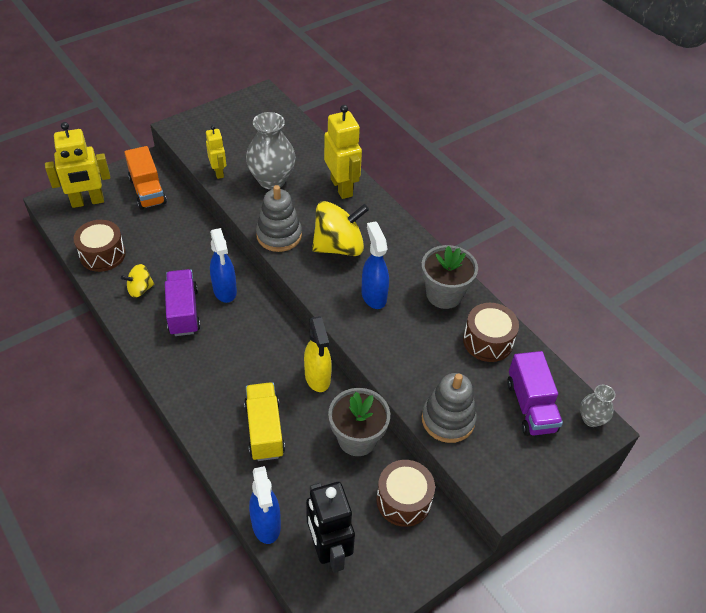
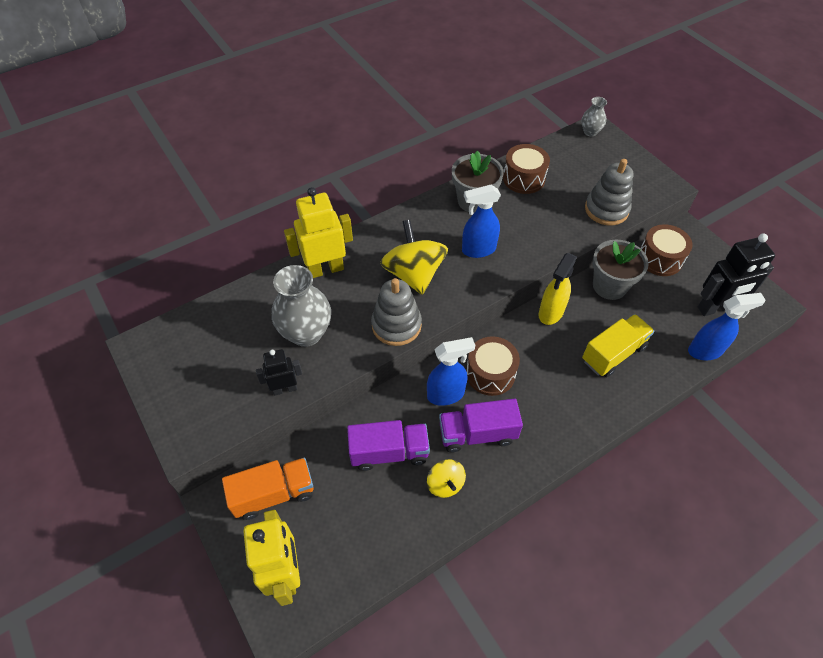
camera: 85 degrees left, 5 degrees up
(102, 254) = (387, 537): brown drum -> brown drum (490, 373)
(218, 172) = (285, 389): yellow robot -> black robot
(264, 430) = (613, 354): yellow truck -> yellow truck turned 150 degrees clockwise
(317, 378) = (550, 313): yellow spray bottle -> yellow spray bottle turned 135 degrees clockwise
(530, 406) = (584, 161): purple truck -> purple truck (389, 452)

